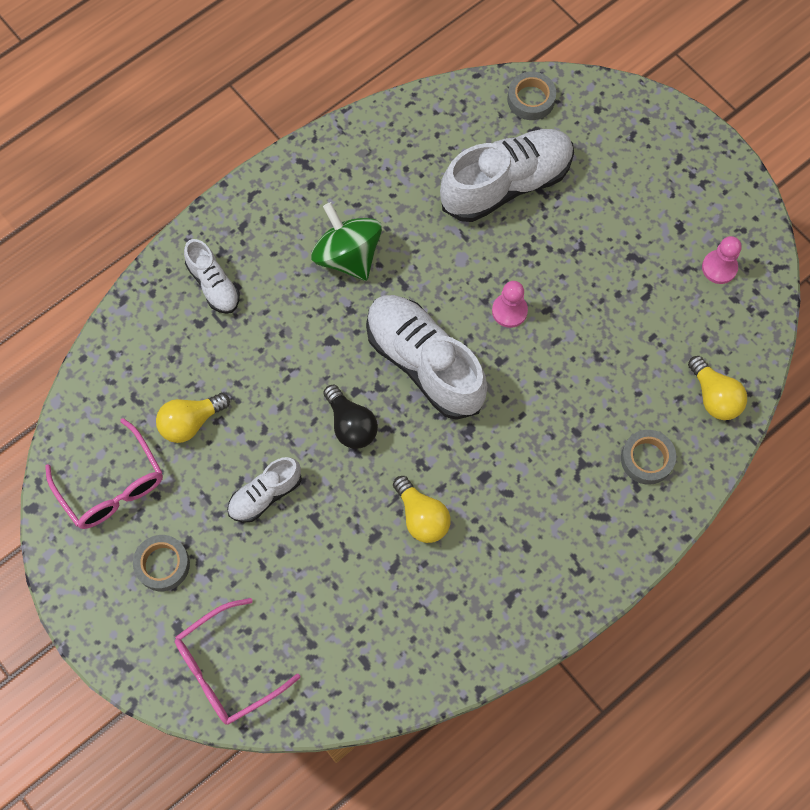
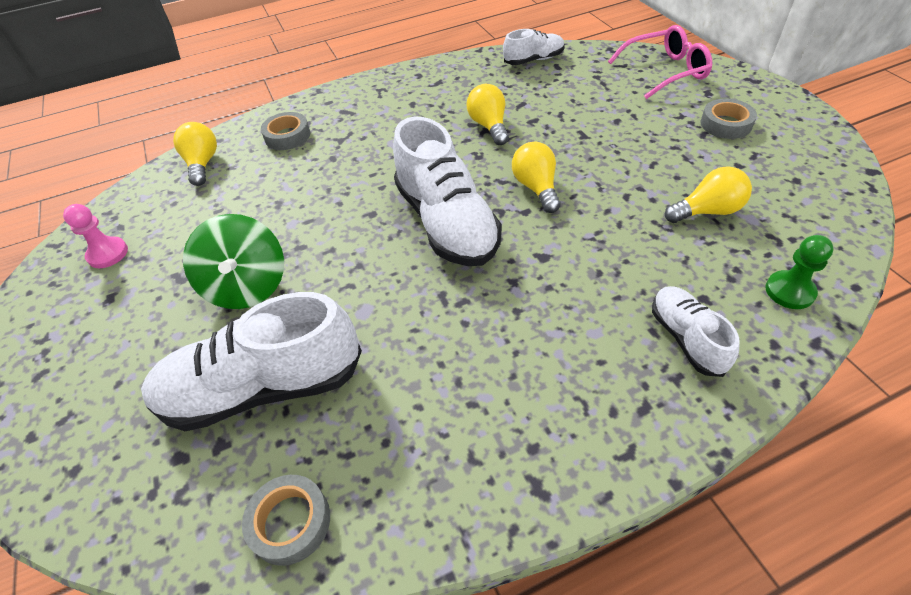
camera: 160 degrees left, 20 degrees down
(112, 486) = (787, 176): pink glasses -> none
(134, 343) = (789, 291): none -> green pawn
(265, 495) = (628, 153): white shoe -> white shoe (534, 60)
(348, 256) = (501, 339): green spinning top -> green spinning top (248, 286)
(351, 425) = (536, 188): black light bulb -> yellow light bulb
(509, 311) = (338, 252): pink pawn -> none
(531, 99) = (149, 513): grey tape -> grey tape (290, 522)

